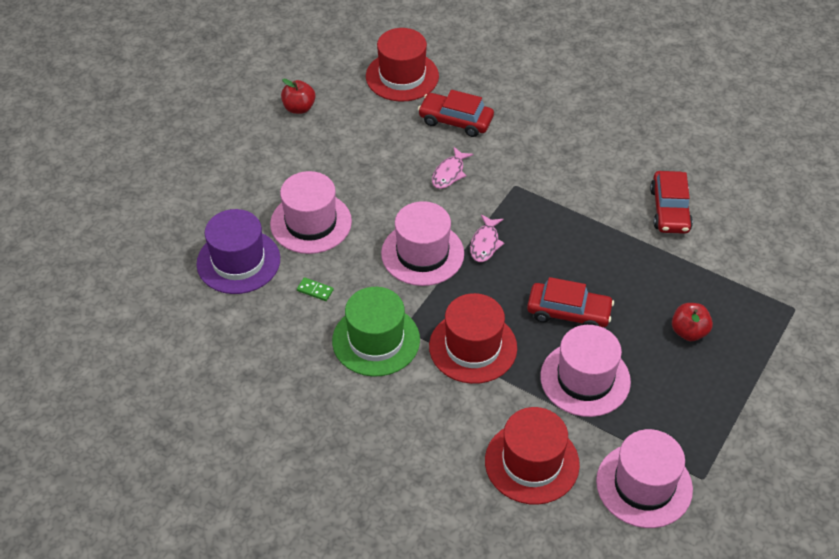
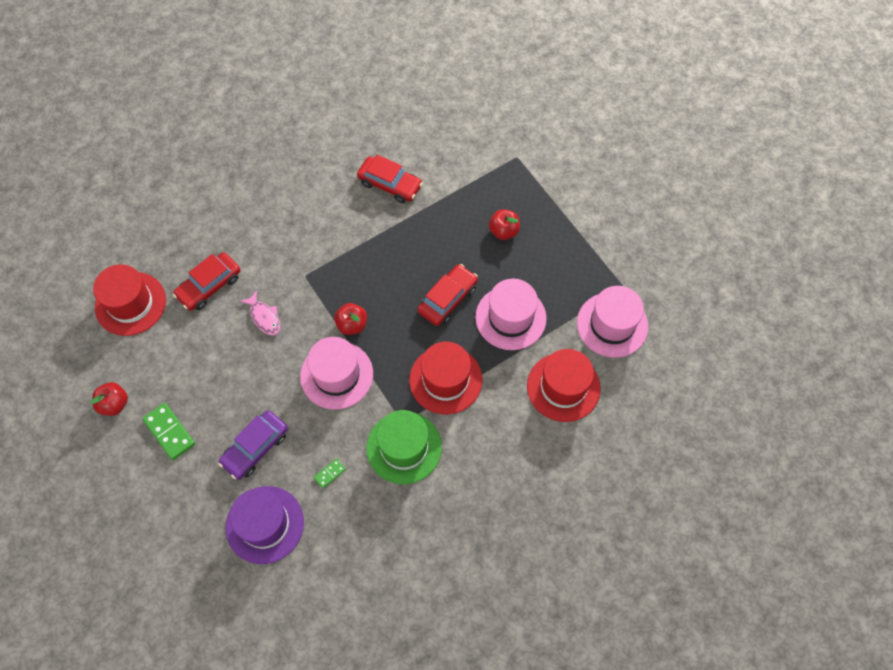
camera: 65 degrees left, 15 degrees up
(293, 156) = (169, 432): none -> green domino
(311, 223) = (255, 448): pink hat -> purple car
(485, 243) = (352, 325): pink fish -> red apple

